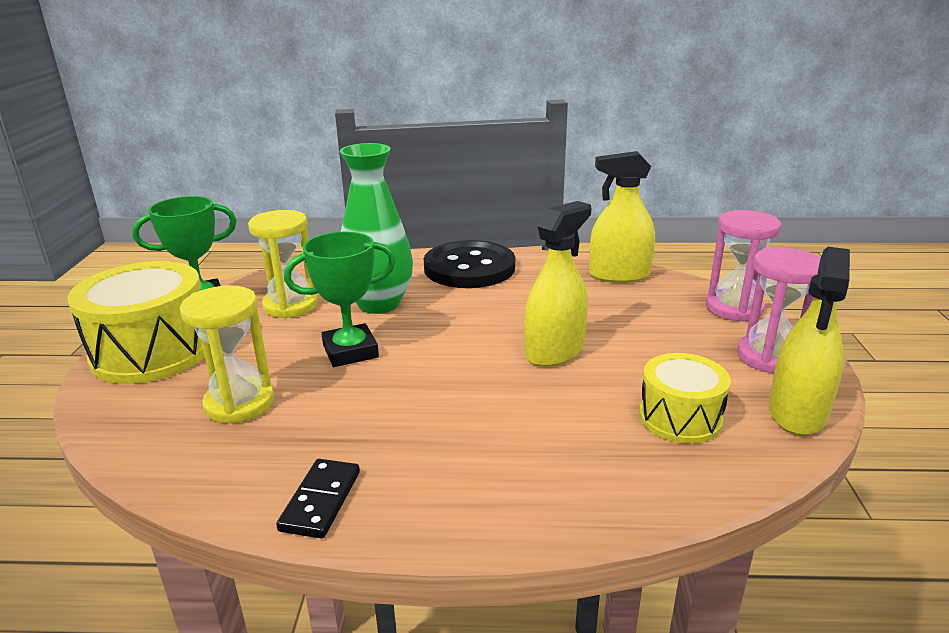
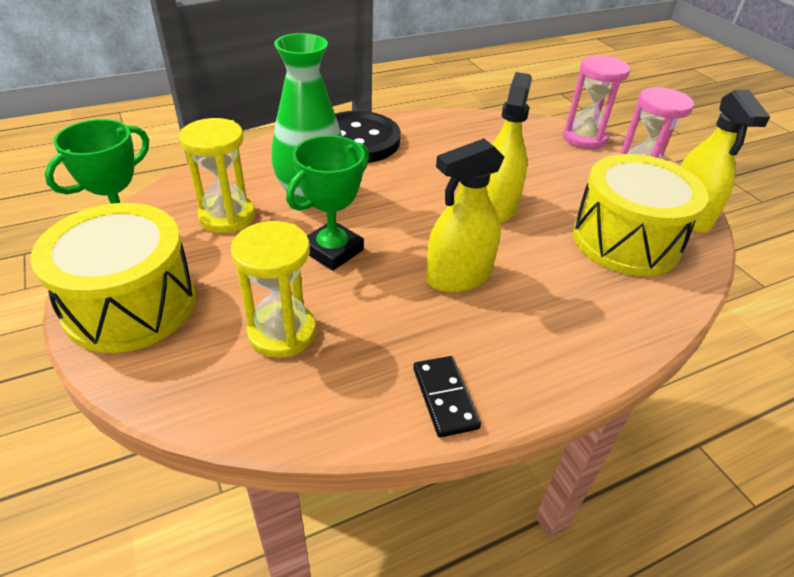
camera: 30 degrees left, 15 degrees up
(619, 275) = (482, 124): yellow spray bottle -> yellow spray bottle (459, 276)
(680, 418) = (625, 240): yellow drum -> yellow drum, size x1.68

